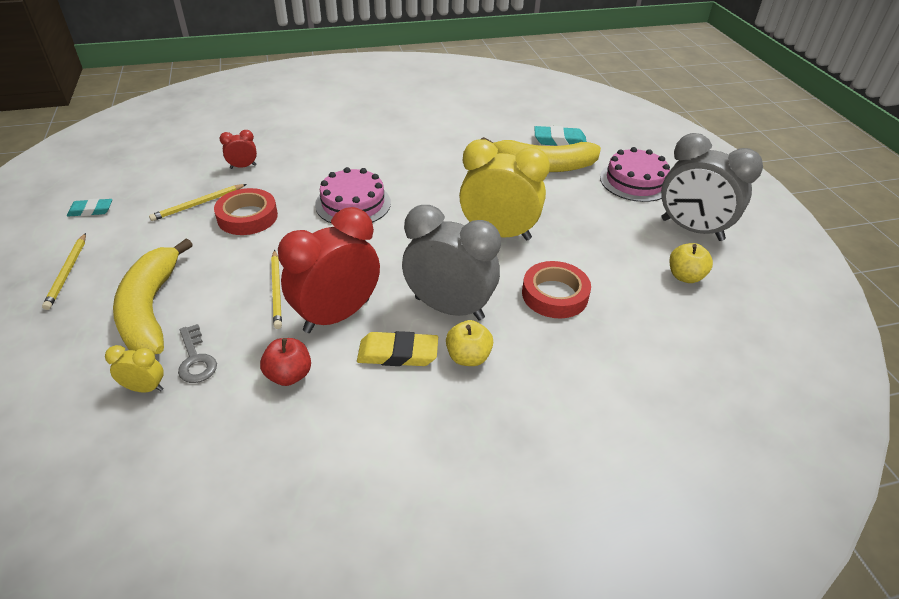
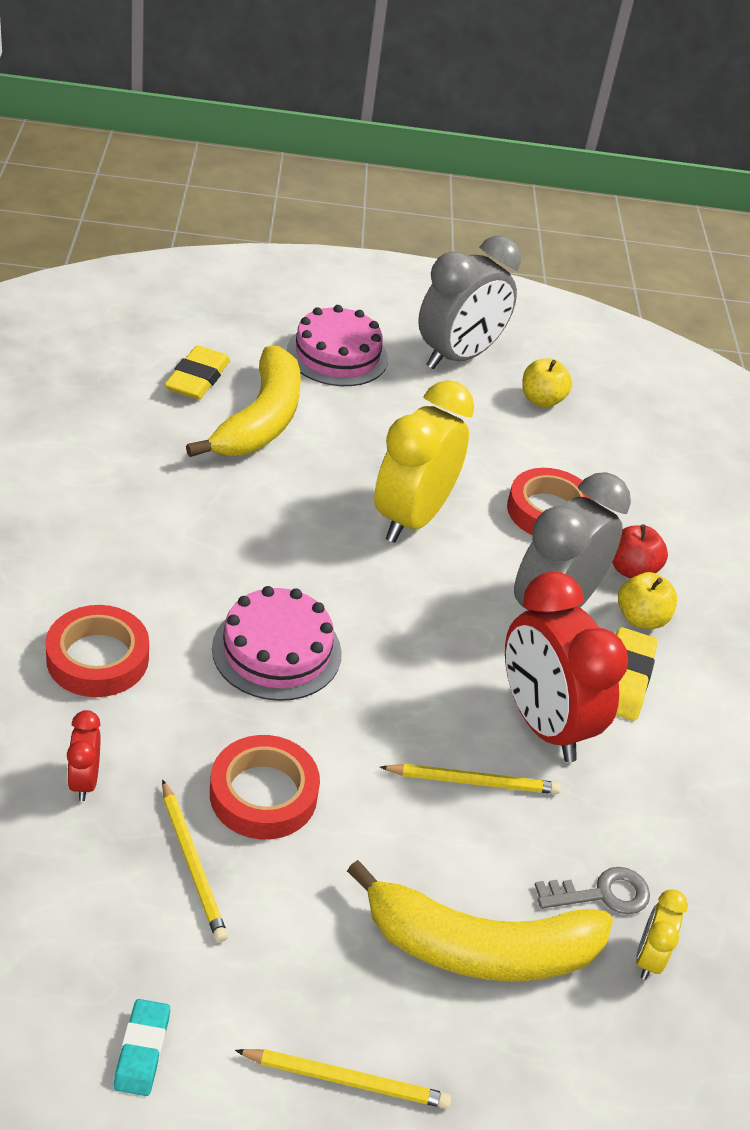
camera: 80 degrees left, 0 degrees up
(289, 375) = (646, 793): red apple -> red apple (632, 570)
(322, 154) = (97, 658): none -> red tape
(559, 141) = (197, 378): turquoise eraser -> yellow eraser

